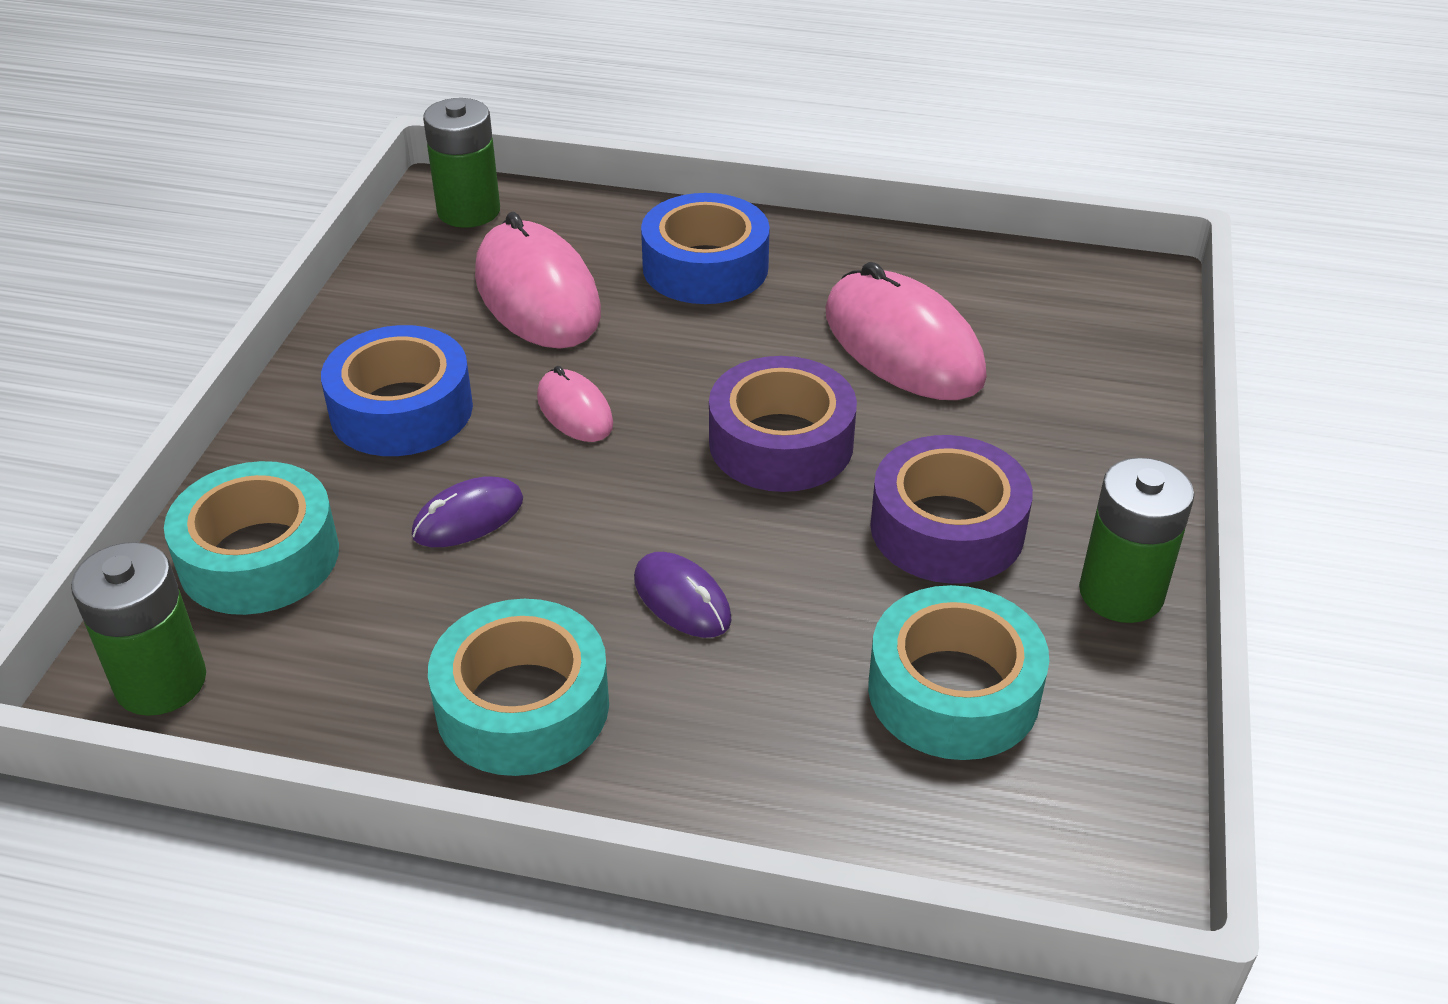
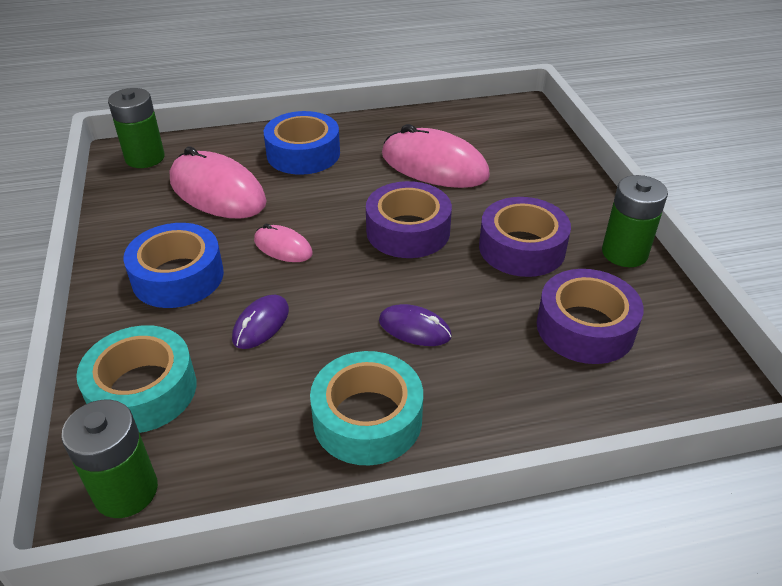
camera: 25 degrees left, 0 degrees up
(953, 691) = (585, 327): turquoise tape -> purple tape

